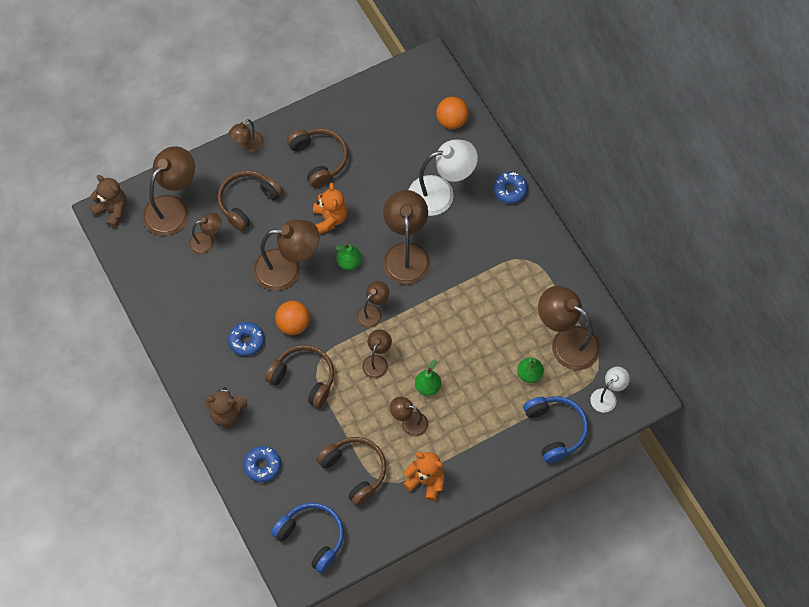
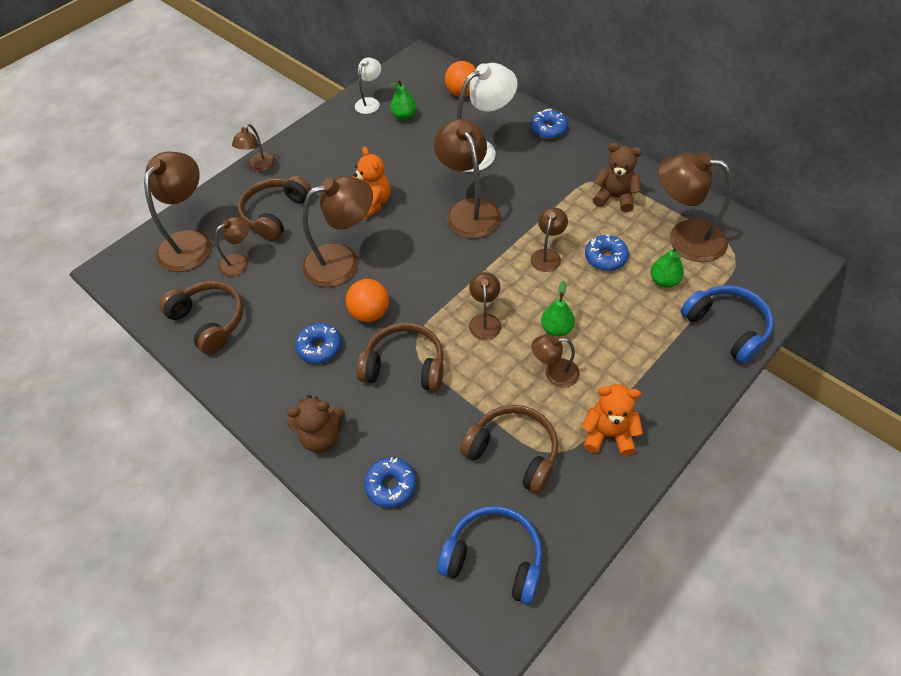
camera: 15 degrees left, 10 degrees down
(112, 210) = (119, 264): brown teddy bear -> brown teddy bear (615, 197)
(319, 160) = (340, 157): brown headphones -> brown headphones (209, 321)
(349, 262) = (410, 235): green pear -> green pear (404, 116)
(373, 312) = (457, 273): brown lamp -> brown lamp (547, 255)
(495, 337) = (605, 257): none -> blue donut
(607, 396) = (761, 276): white lamp -> white lamp (370, 102)

